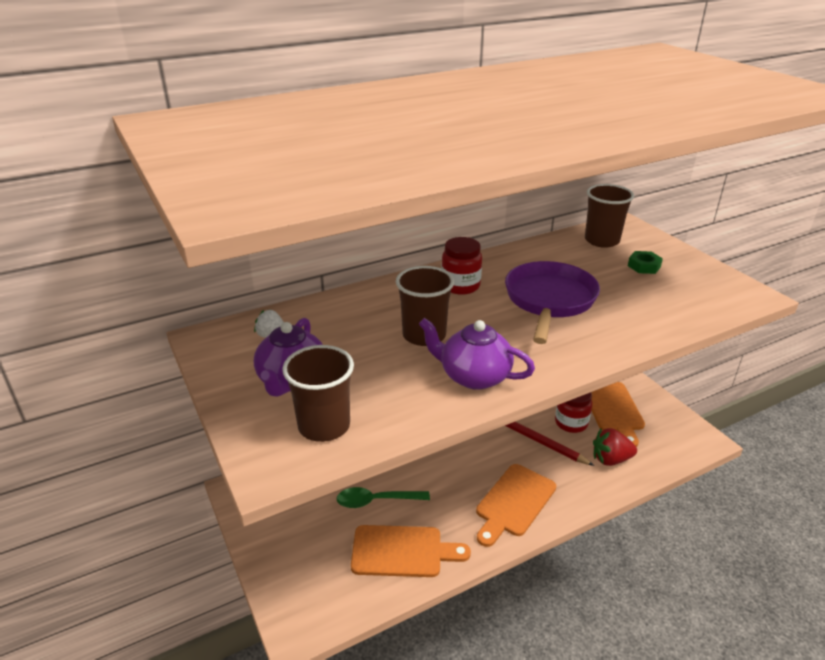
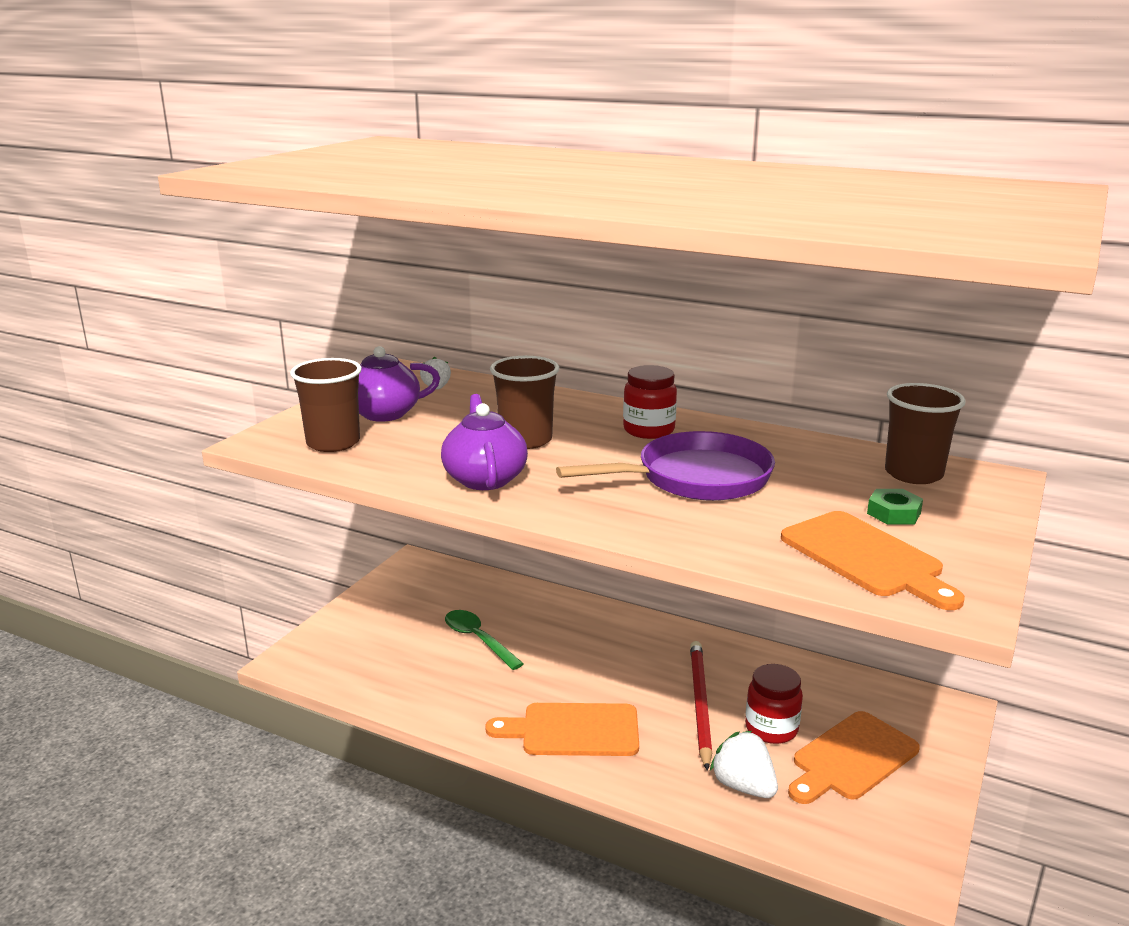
camera: 55 degrees right, 10 degrees down
(402, 551) = (427, 681): orange cutting board -> orange cutting board (866, 557)
(610, 459) = (743, 786): red strawberry -> white strawberry

